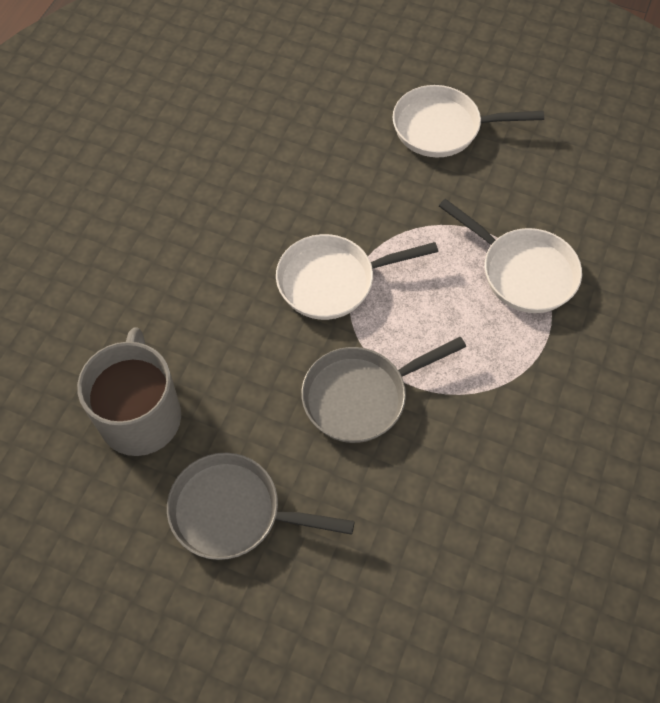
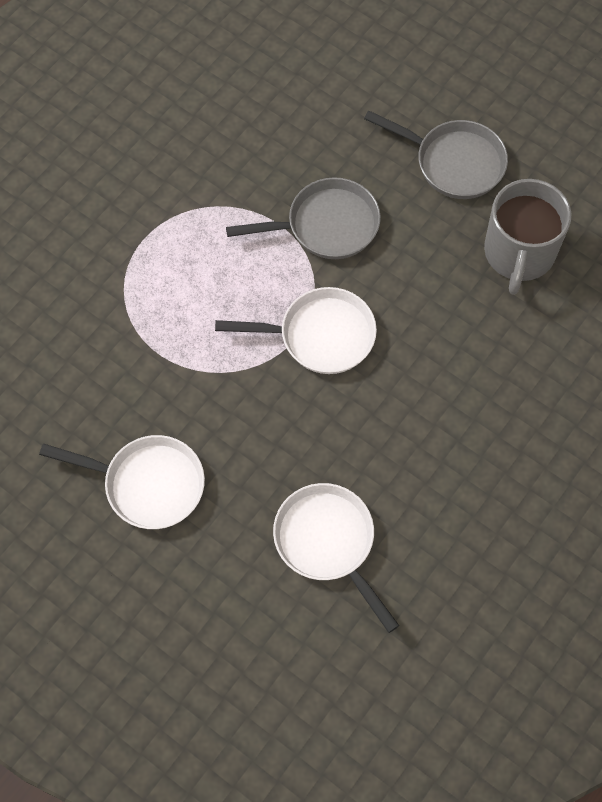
camera: 165 degrees left, 5 degrees up
(522, 271) = (138, 302): white pan -> white pan (328, 543)

